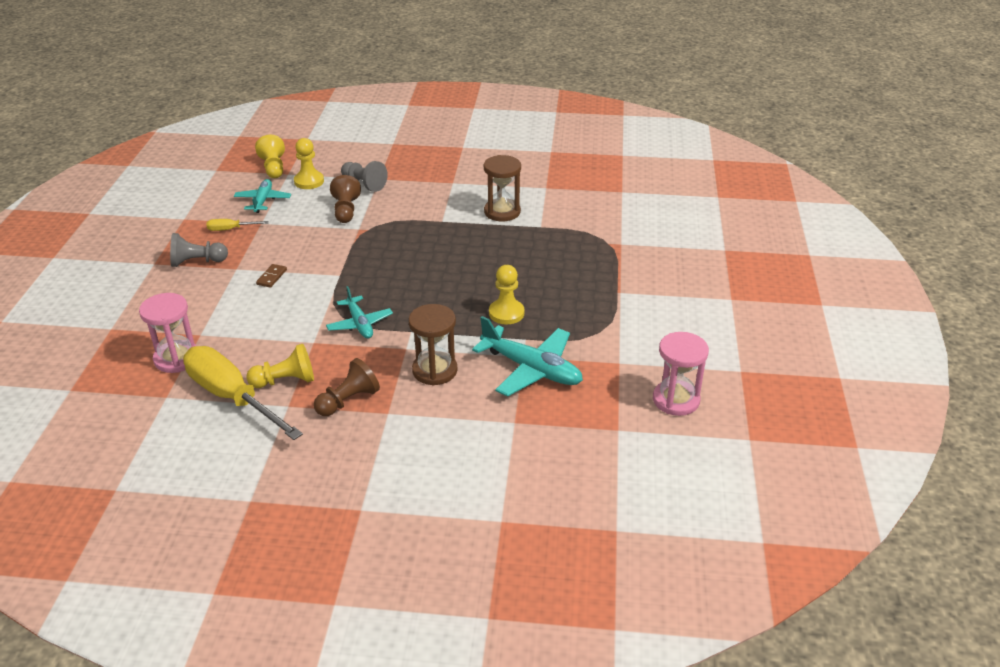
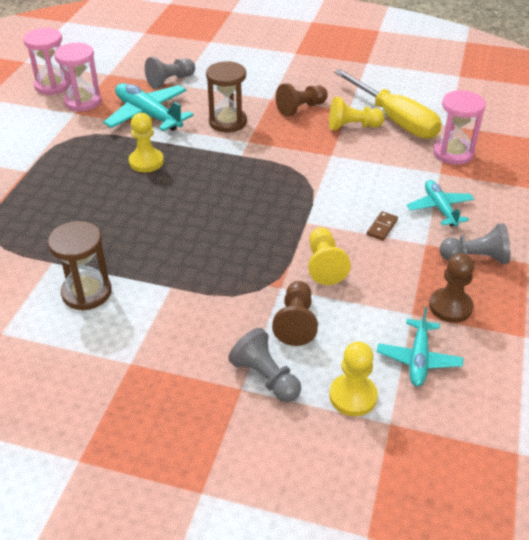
camera: 170 degrees left, 5 degrees up
(230, 229) = (450, 306): yellow screwdriver -> brown pawn
(273, 168) = (417, 443): yellow pawn -> yellow pawn (324, 265)
(359, 324) = (288, 166): turquoise plane -> turquoise plane (440, 208)
(528, 426) = (170, 81): none -> grey pawn
(620, 379) = (83, 101): none -> pink hourglass

